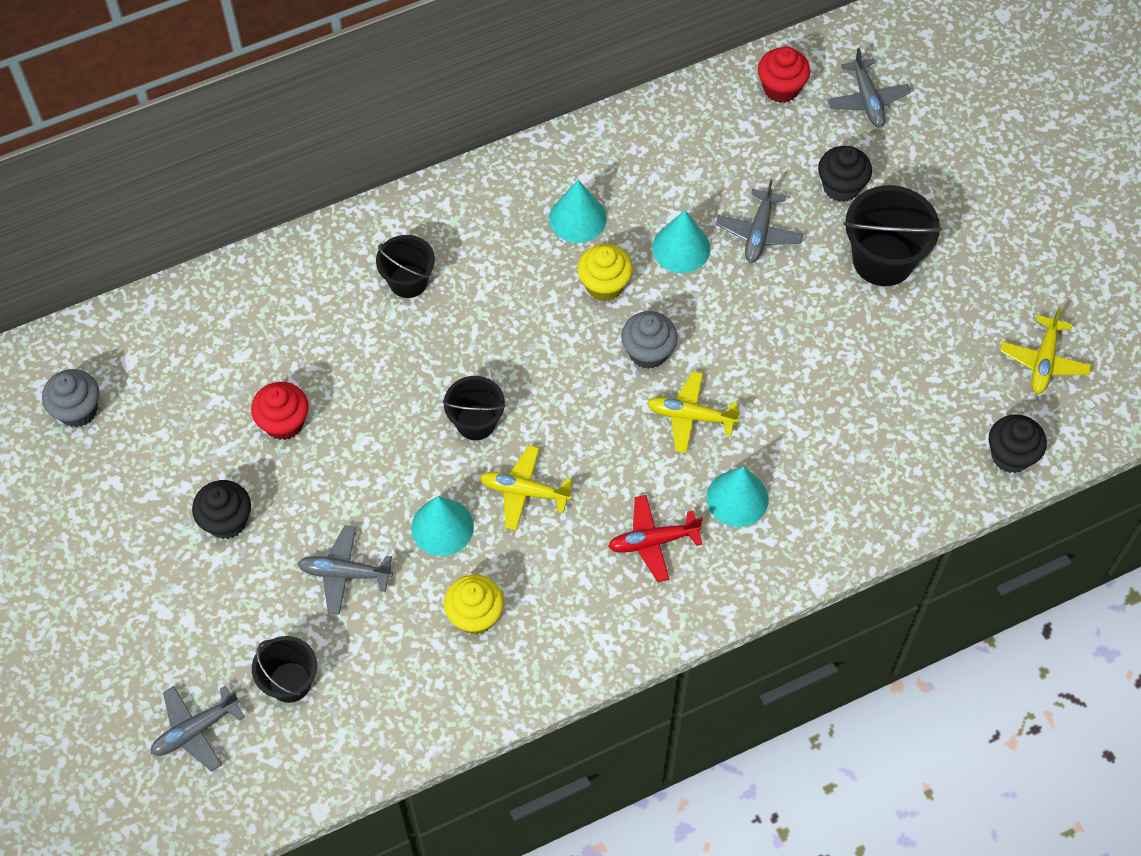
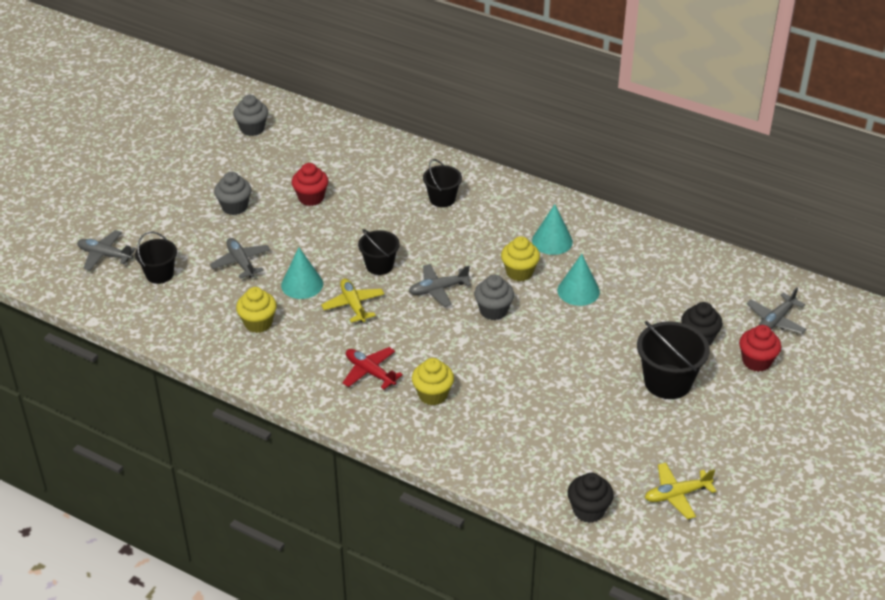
camera: 55 degrees right, 20 degrees down
(227, 521) = (234, 207): black cupcake -> grey cupcake
(690, 416) = (468, 348): yellow plane -> none
(737, 498) = (432, 395): turquoise cone -> yellow cupcake
(758, 232) = (625, 318): grey plane -> grey plane (438, 289)
(781, 88) = (738, 280): red cupcake -> red cupcake (756, 361)

